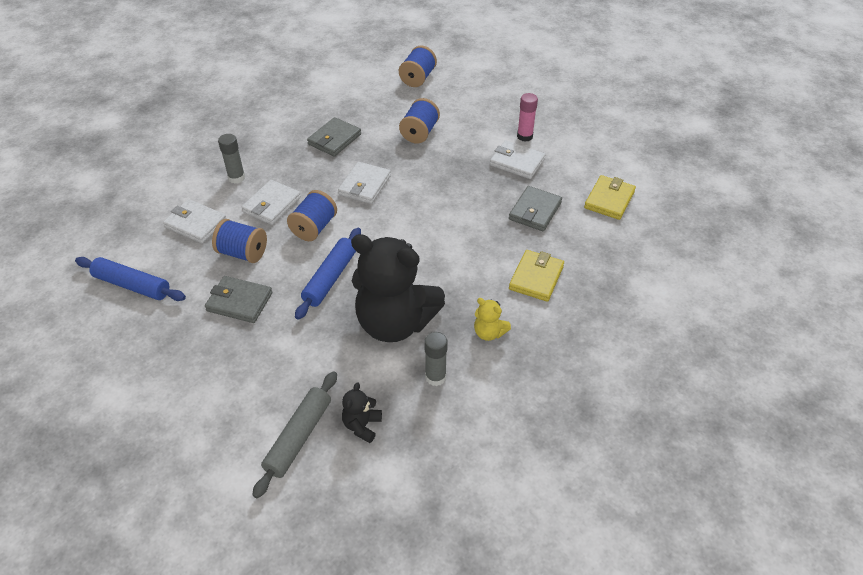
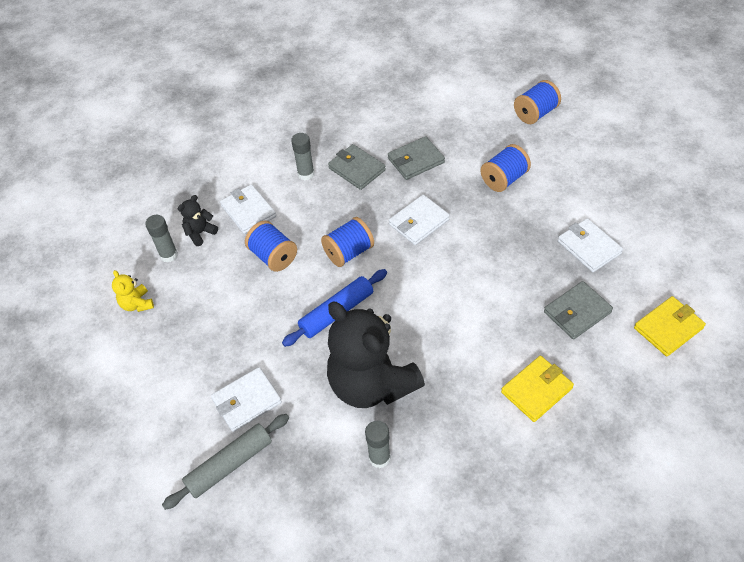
camera: 30 degrees right, 5 degrees up
(132, 285) = (169, 255): blue rolling pin -> grey glue stick
(239, 302) = (246, 306): grey wallet -> grey wallet (356, 169)
(272, 205) = (323, 214): white wallet -> white wallet (247, 401)
(362, 425) = (288, 478): black teddy bear -> black teddy bear (200, 233)
(489, 333) = (455, 432): yellow teddy bear -> yellow teddy bear (137, 304)
(524, 136) = (614, 219): pink glue stick -> none

